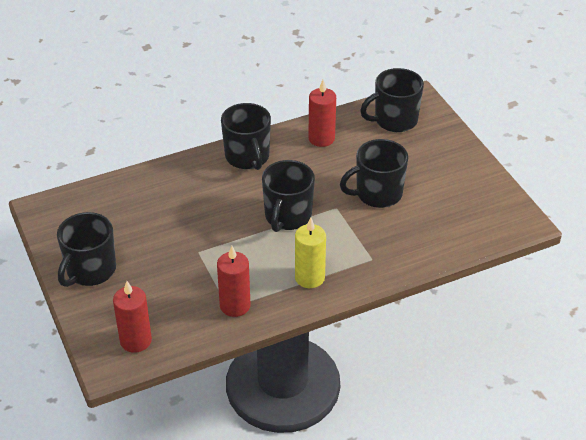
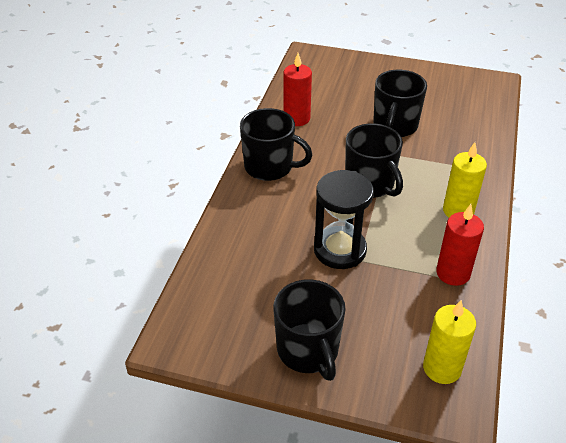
camera: 50 degrees left, 0 degrees up
(135, 340) = (442, 368): red candle -> yellow candle
(198, 237) = (340, 250): none -> black hourglass
(394, 120) = (320, 76): black mug -> none

